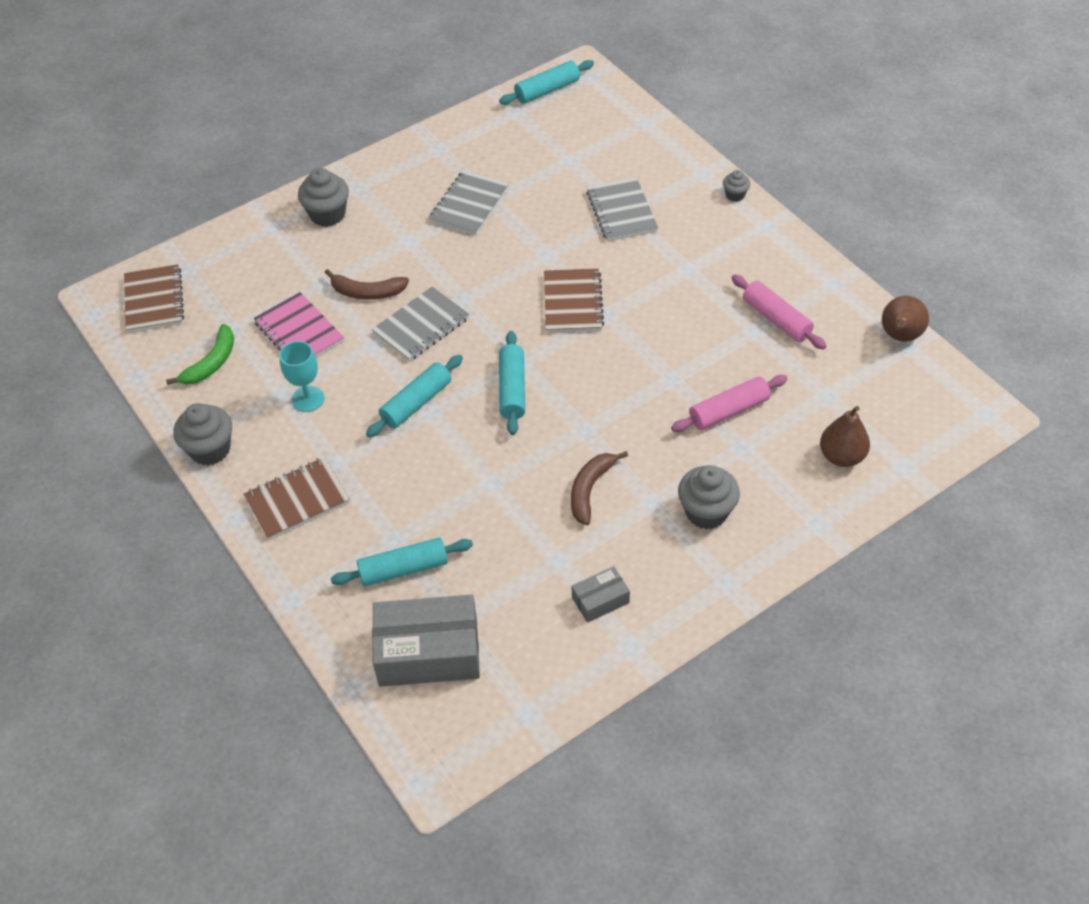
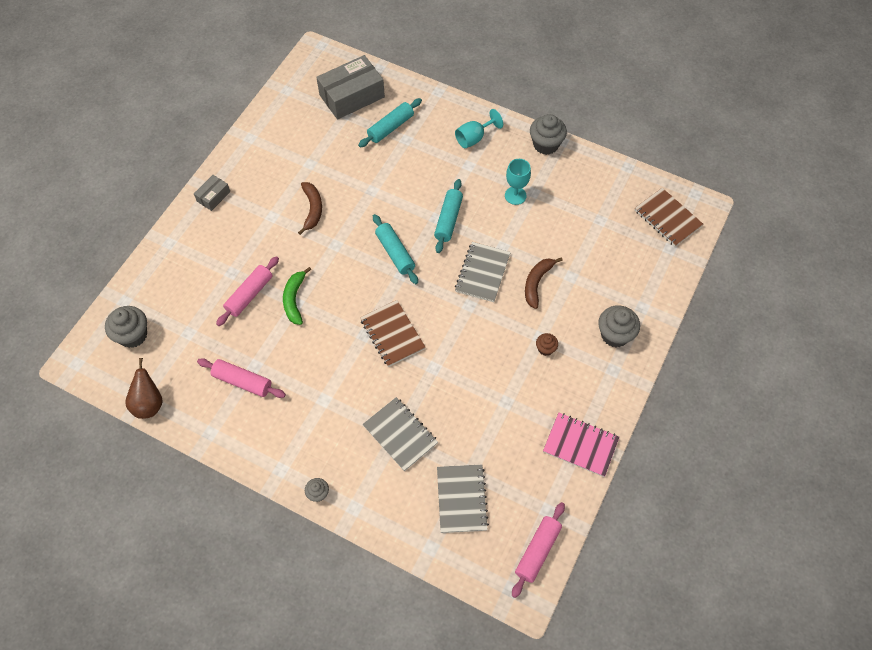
camera: 150 degrees right, 10 degrees up
(211, 363) = (592, 193): green banana -> green banana (294, 299)
(297, 500) = (474, 138): brown notebook -> turquoise goblet
(299, 332) = (557, 236): pink notebook -> pink notebook (580, 445)
(367, 292) = (537, 283): brown banana -> brown banana turned 45 degrees counterclockwise
(412, 228) = (545, 349): none -> brown cupcake
(469, 205) = (519, 389): grey notebook -> grey notebook (461, 499)
(547, 90) = (537, 551): turquoise rolling pin -> pink rolling pin
(600, 600) = (276, 153): grey box -> grey box (213, 196)
(706, 512) = (238, 223): grey cupcake -> grey cupcake (133, 335)
(841, 456) = (166, 292): brown pear -> none

